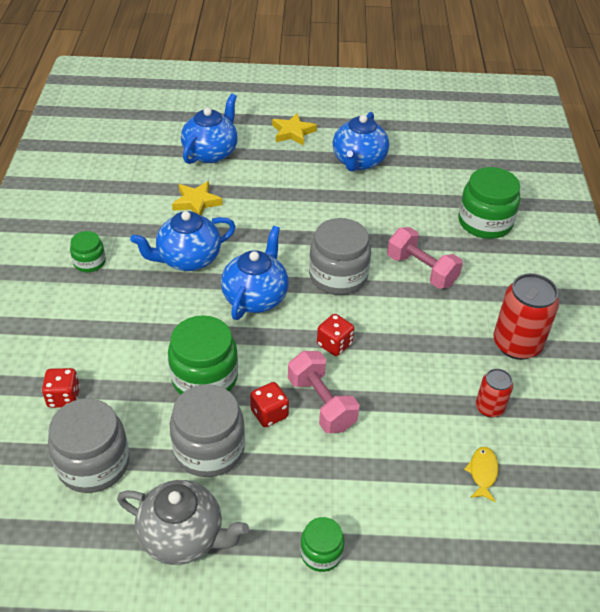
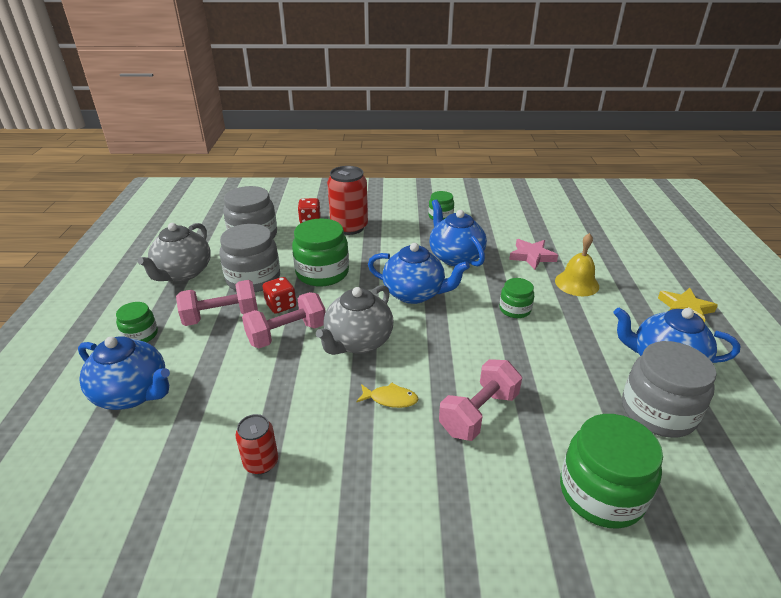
camera: 90 degrees right, 10 degrees down
(196, 202) = (531, 256): yellow star -> pink star
(211, 152) = (610, 260): blue teapot -> blue teapot (133, 393)
(248, 182) = (576, 283): none -> yellow bell
(287, 229) = (515, 309): none -> green jar
(288, 471) = (221, 317): none -> pink dumbbell
(334, 344) = (358, 342): red dice -> grey teapot
(338, 276) = (453, 344): grey jar -> grey jar (658, 411)
(482, 473) = (178, 447): yellow fish -> yellow fish (390, 399)
(517, 344) = (359, 504): red can -> red can (349, 227)

